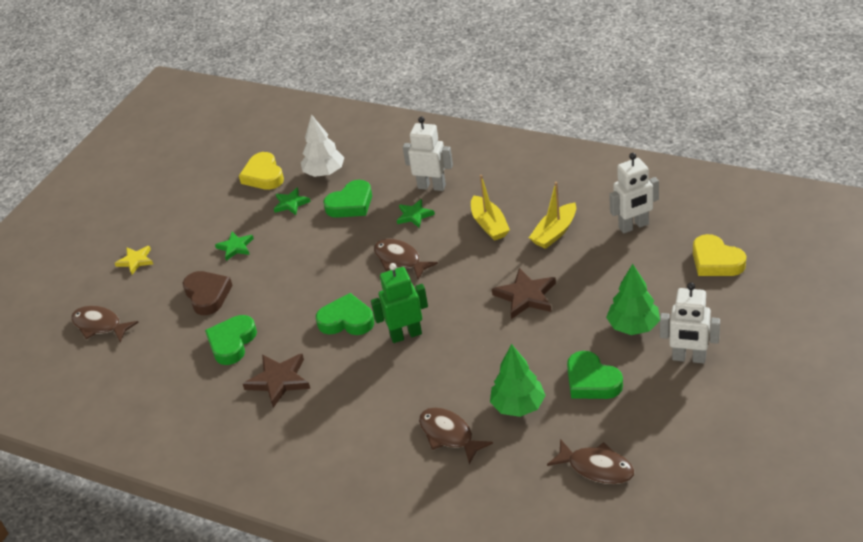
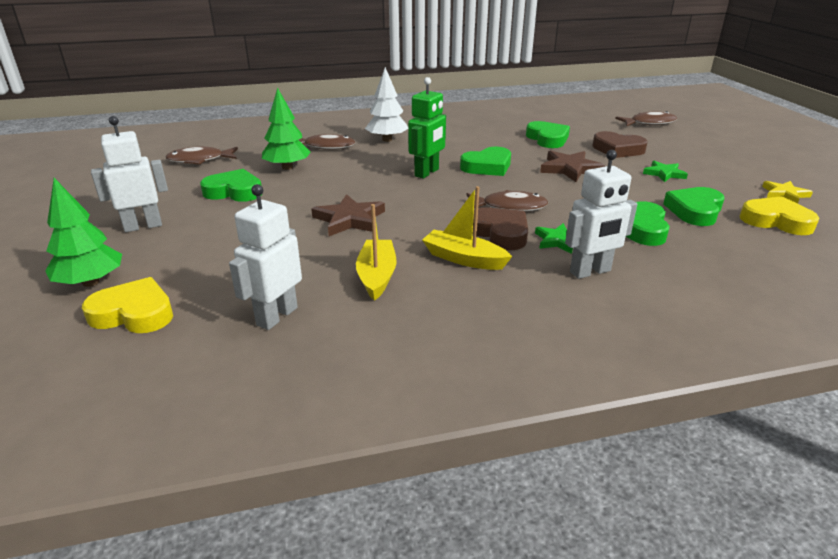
camera: 135 degrees right, 10 degrees down
(136, 261) = (713, 148): yellow star -> yellow star (784, 194)
(279, 381) = (481, 136): brown star -> brown star (570, 169)
(291, 203) = (695, 211): green star -> green heart
(324, 173) = (728, 243): white tree -> white tree (387, 140)
(440, 237) = (500, 233): none -> brown heart
(633, 326) = (216, 230): green tree -> green tree (91, 282)

